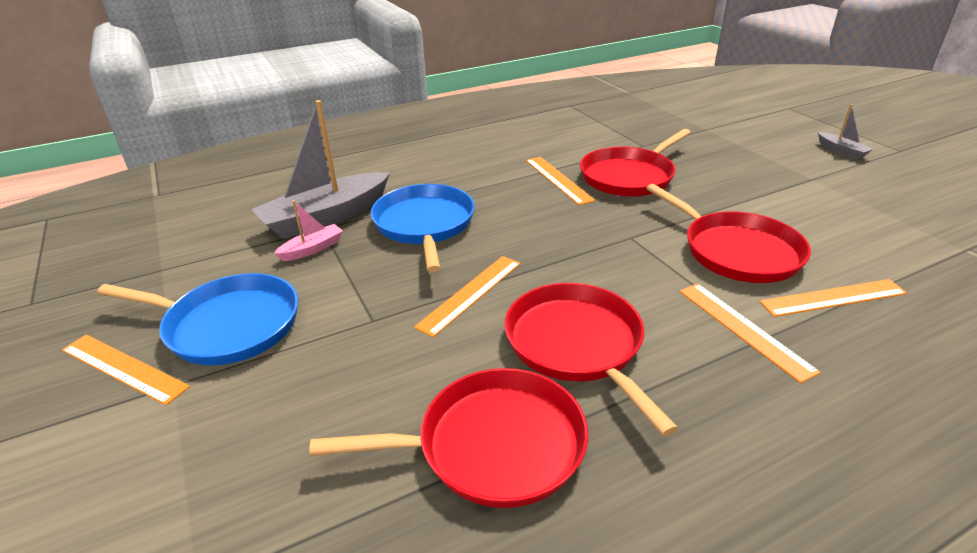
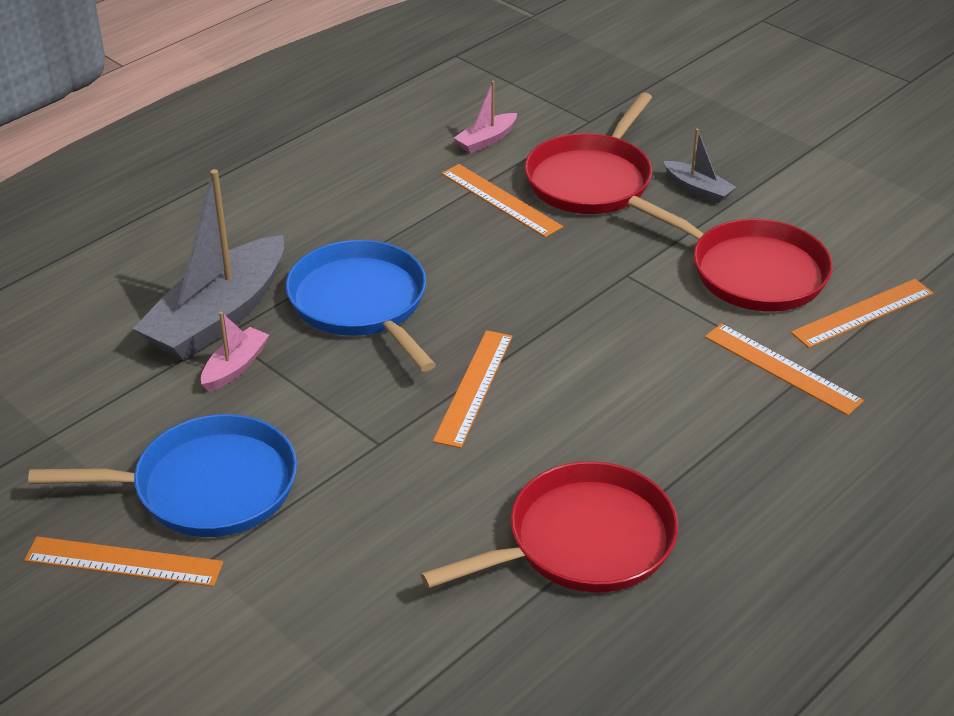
camera: 20 degrees left, 5 degrees up
(566, 147) = (486, 140): none -> pink boat
(577, 345) = (620, 423): red pan -> none
(841, 151) = (841, 92): grey boat -> grey boat (698, 189)

